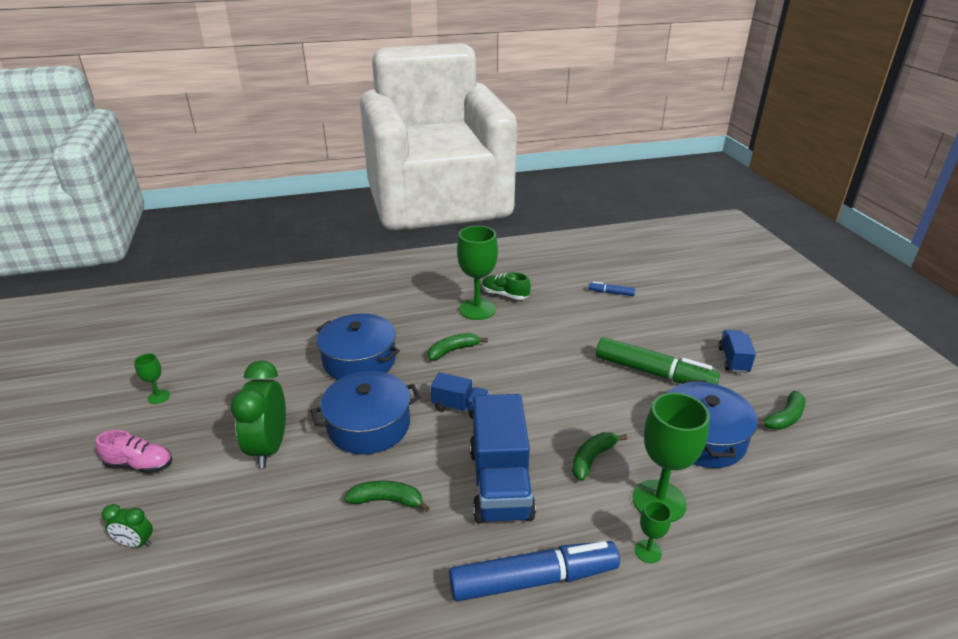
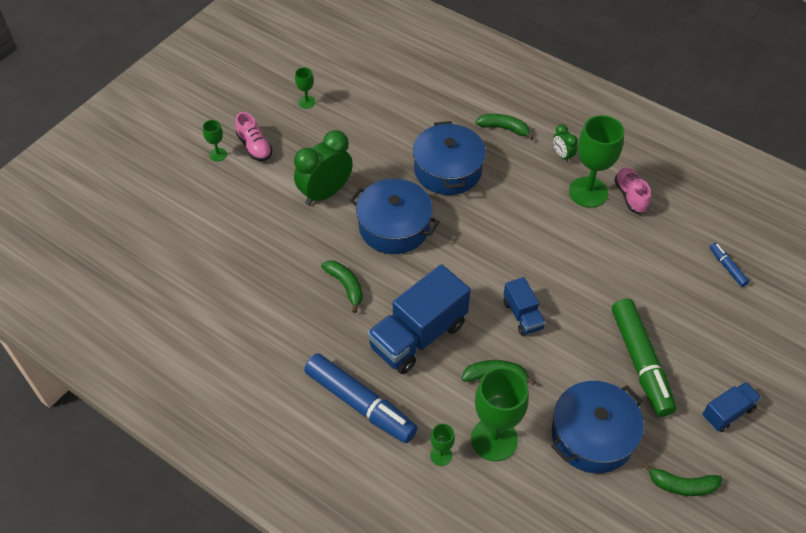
camera: 50 degrees right, 20 degrees up
(98, 500) = (218, 154): none -> green goblet
(136, 543) = (211, 197): green clock -> green clock (562, 155)
(453, 350) = (520, 214): green banana -> green banana (504, 128)
(460, 407) = (464, 263): blue truck -> blue truck (522, 315)
(505, 295) = (630, 196): green shoe -> pink shoe

